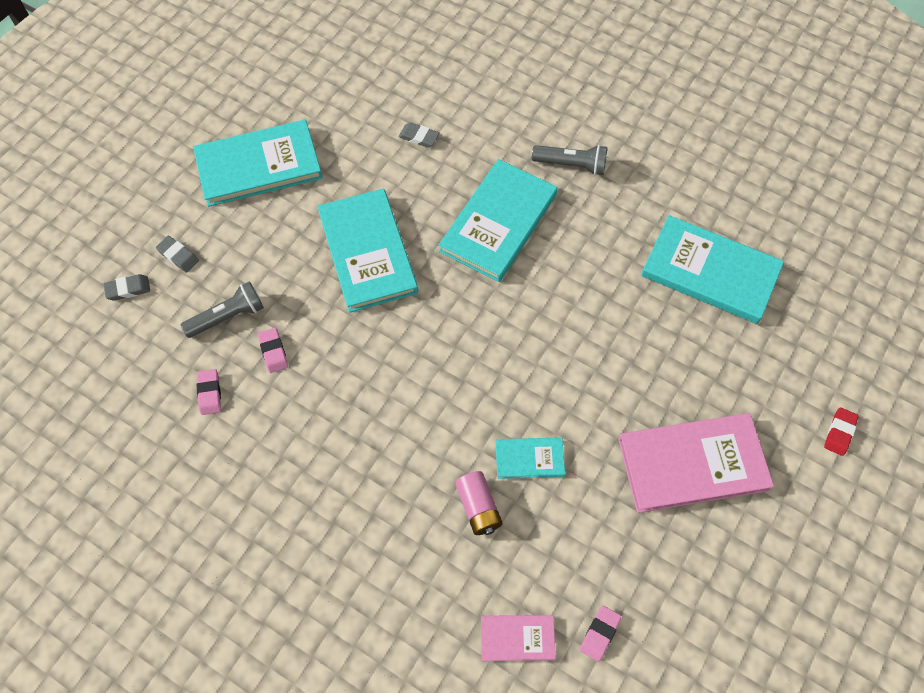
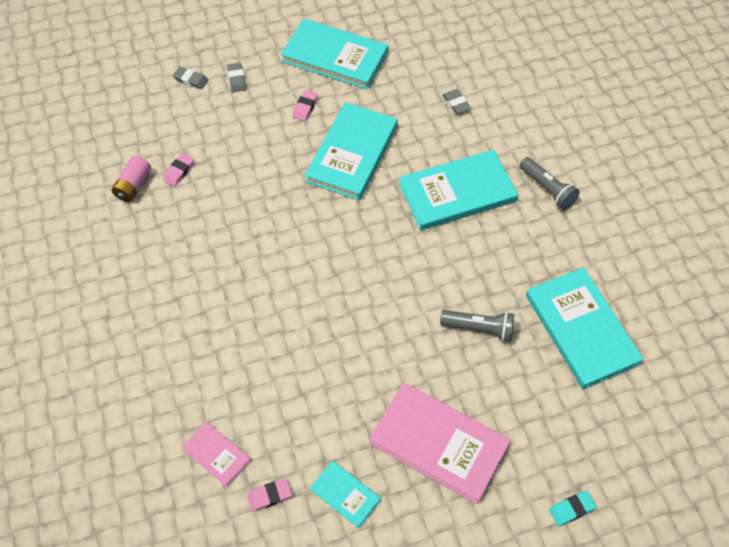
camera: 40 degrees right, 5 degrees down
(228, 317) = (231, 134): grey flashlight -> grey flashlight (479, 328)
(273, 352) = (238, 173): pink eraser -> pink eraser (305, 107)
(478, 507) = (270, 358): pink battery -> pink battery (133, 185)
(529, 459) = (331, 354): turquoise book -> turquoise book (345, 494)
(839, 433) = (571, 509): red eraser -> turquoise eraser

